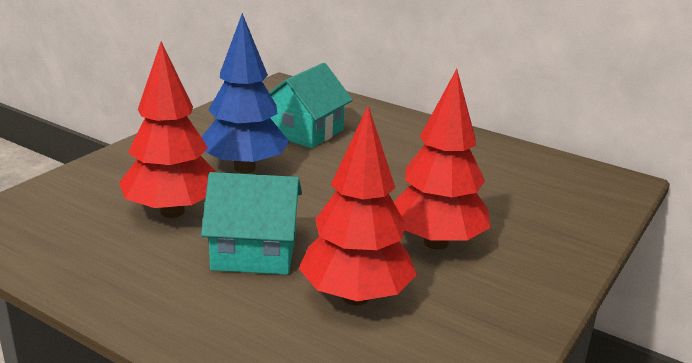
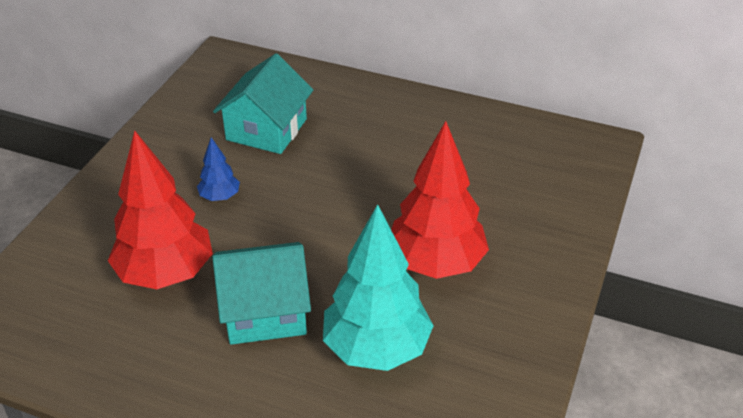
camera: 10 degrees left, 15 degrees up
(244, 168) = (220, 197): blue tree -> blue tree, size x0.46
(355, 296) = (376, 348): red tree -> turquoise tree

